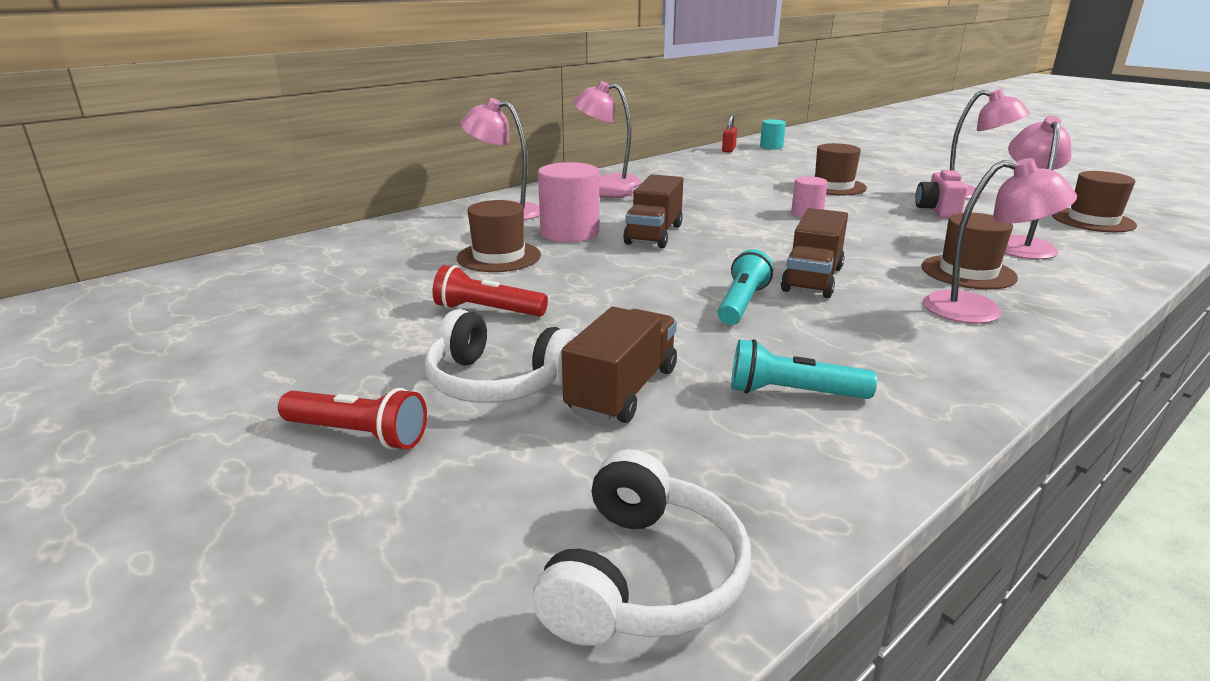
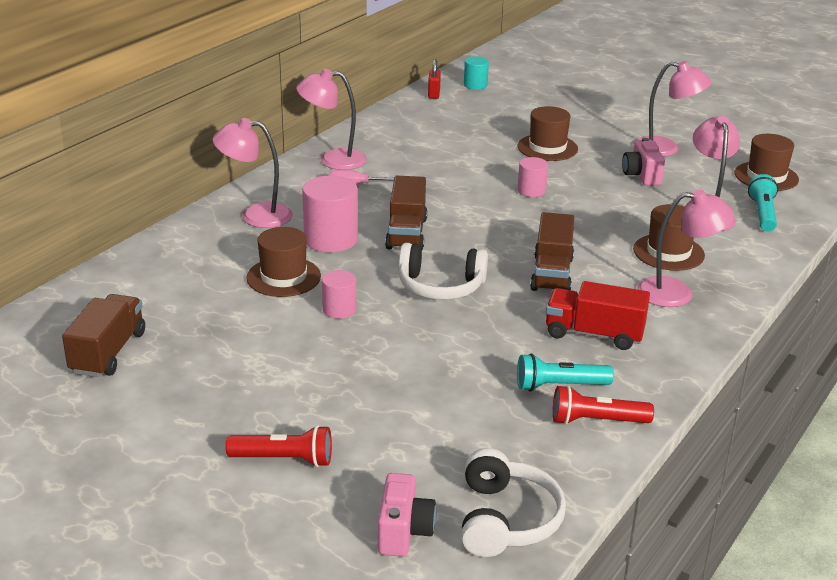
camera: 15 degrees left, 5 degrees up
(460, 570) = (404, 532): none -> pink camera
(487, 311) = (309, 339): red flashlight -> red flashlight (596, 421)
(498, 382) = (355, 405): white headphones -> white headphones (440, 286)
(541, 288) = (339, 309): none -> pink cylinder
(623, 390) = (445, 399): brown truck -> brown truck (108, 352)
(742, 304) = (504, 307): turquoise flashlight -> turquoise flashlight (762, 214)
(856, 340) = (594, 334): none -> red truck

